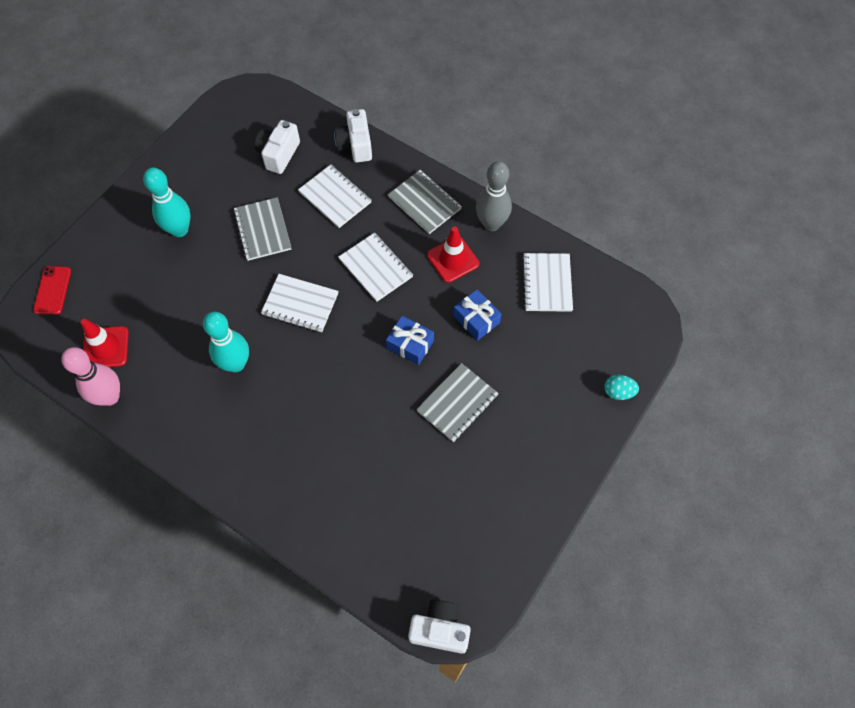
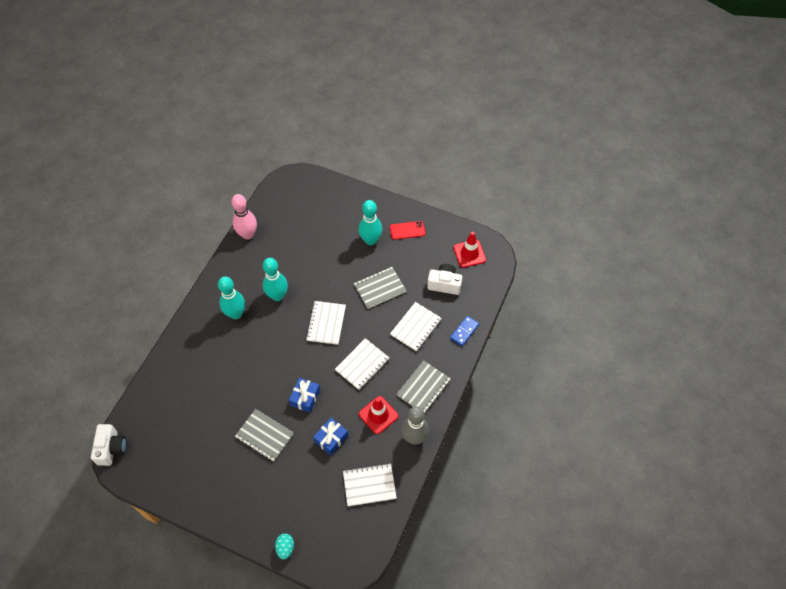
camera: 80 degrees right, 5 degrees down
(52, 290) = (315, 185): red phone -> red phone (407, 230)
(105, 347) = (280, 223): red traffic cone -> red traffic cone (469, 254)
(250, 426) = (236, 314): none -> turquoise bowling pin
(355, 145) = (464, 331): white camera -> blue domino

